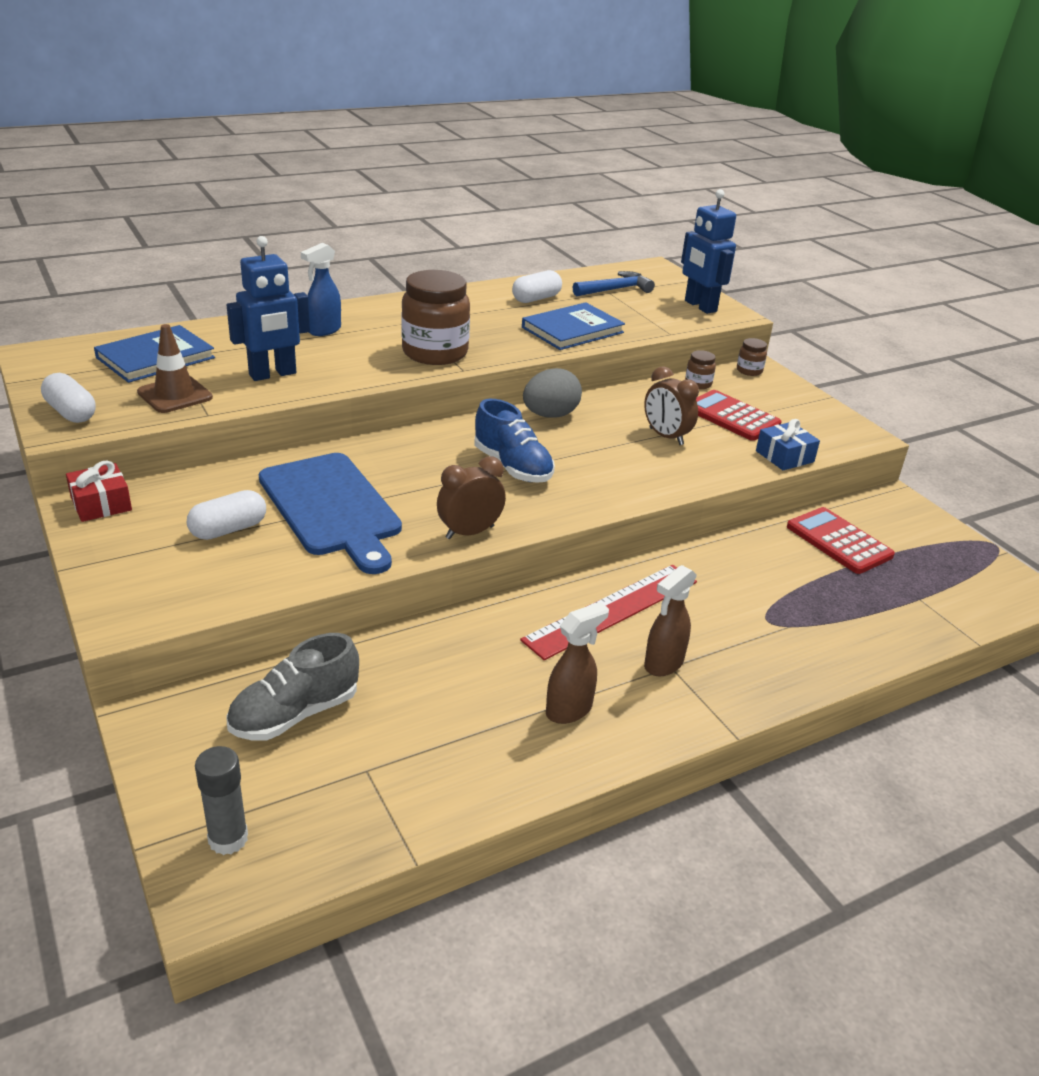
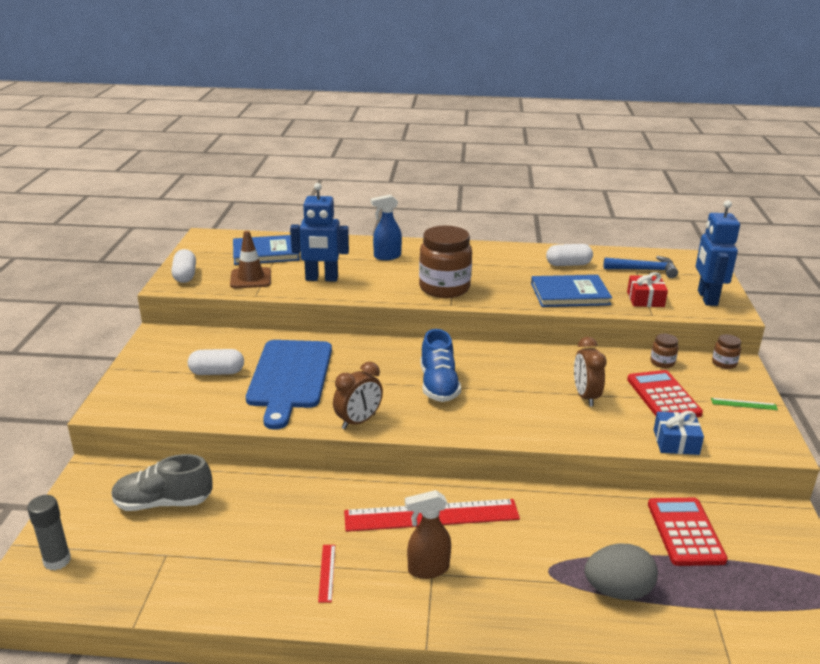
camera: 35 degrees right, 5 degrees down
(101, 504) = (168, 336): red gift -> red gift (645, 299)
(469, 532) = (358, 421): brown clock -> brown clock turned 135 degrees clockwise
(550, 415) = (508, 355): grey egg -> grey egg (617, 591)
(569, 710) = (327, 572): brown spray bottle -> red ruler
(801, 404) = (744, 404): none -> green ruler

